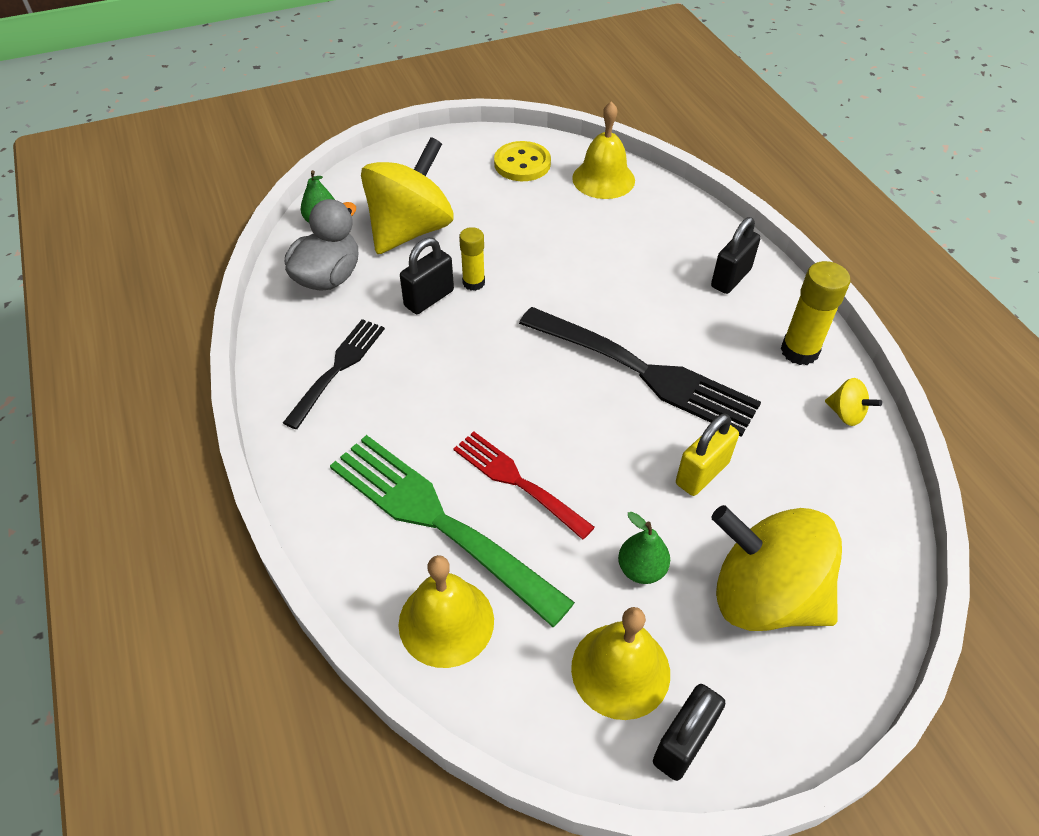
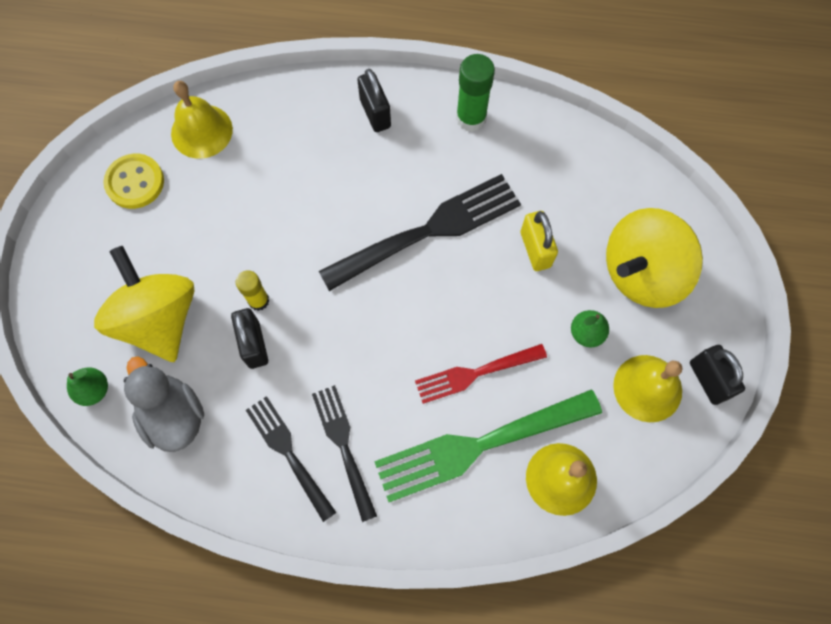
camera: 60 degrees left, 20 degrees up
(369, 406) = (344, 446): none -> black fork
(799, 351) = (471, 118): yellow glue stick -> green glue stick
(846, 414) = (539, 129): yellow spinning top -> none

